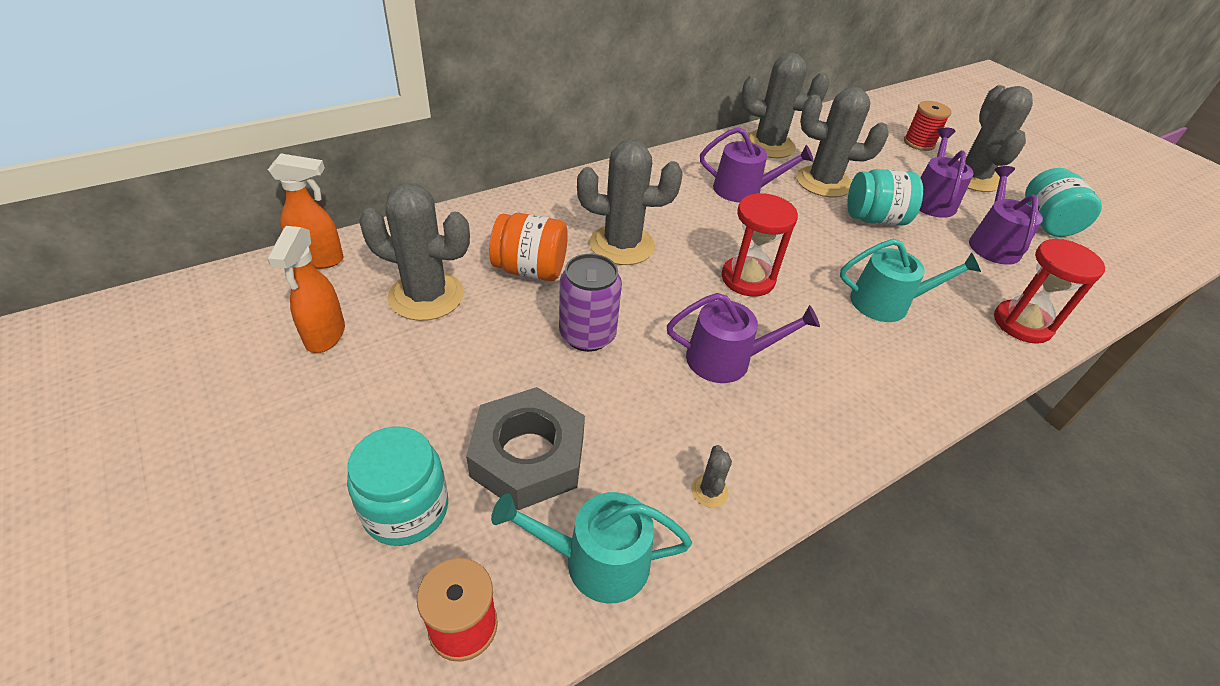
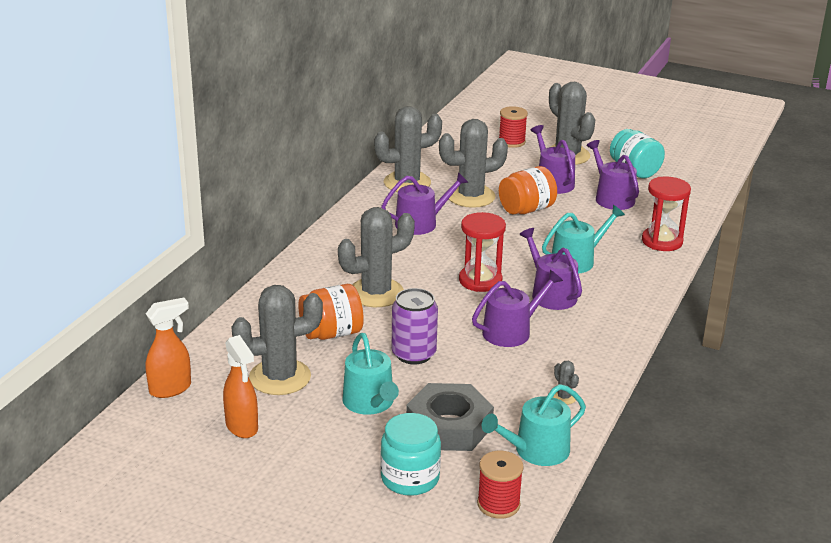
camera: 30 degrees left, 15 degrees down
(477, 375) = (370, 403): none -> turquoise watering can
(817, 332) = (550, 294): none -> purple watering can
(874, 219) = (526, 209): turquoise jar -> orange jar

